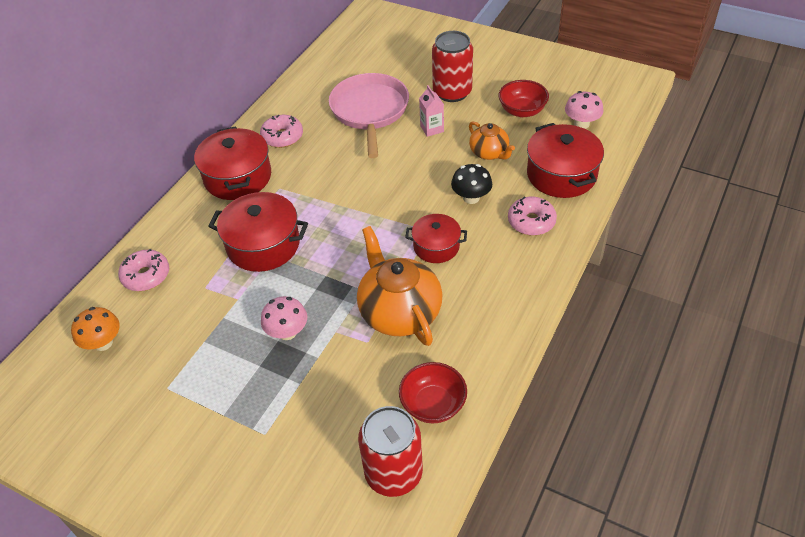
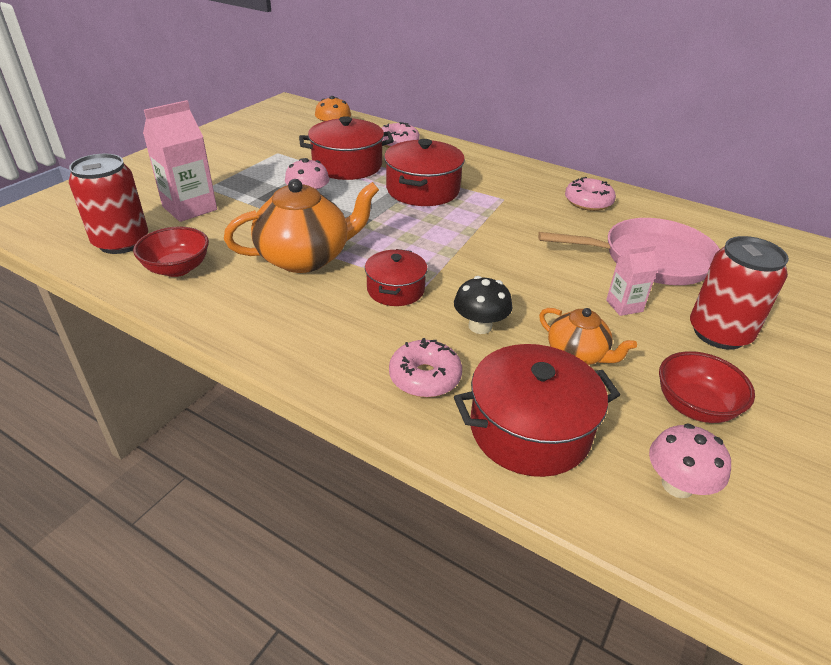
camera: 90 degrees right, 10 degrees down
(237, 177) = (520, 179): red pot -> red pot (347, 165)
(315, 435) = (189, 208): none -> pink carton
(489, 153) = (577, 354): orange teapot -> orange teapot turned 105 degrees counterclockwise

